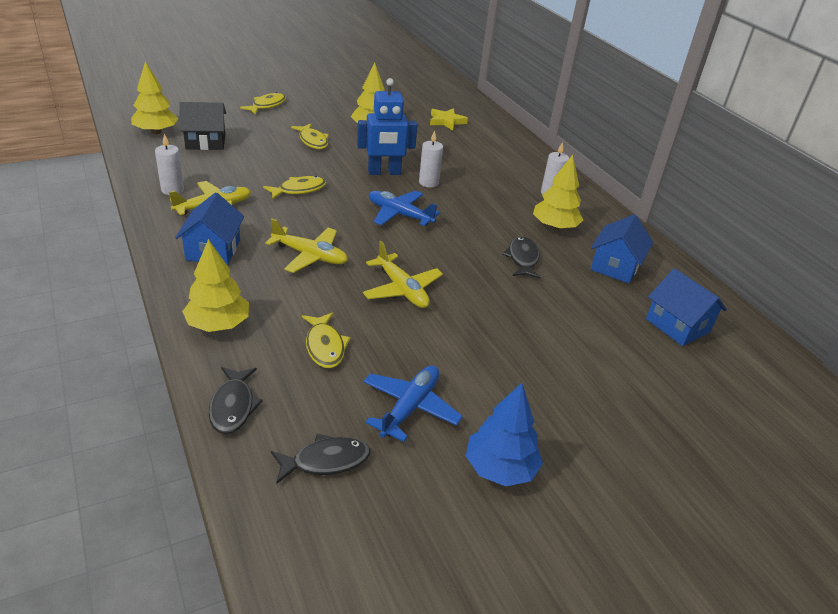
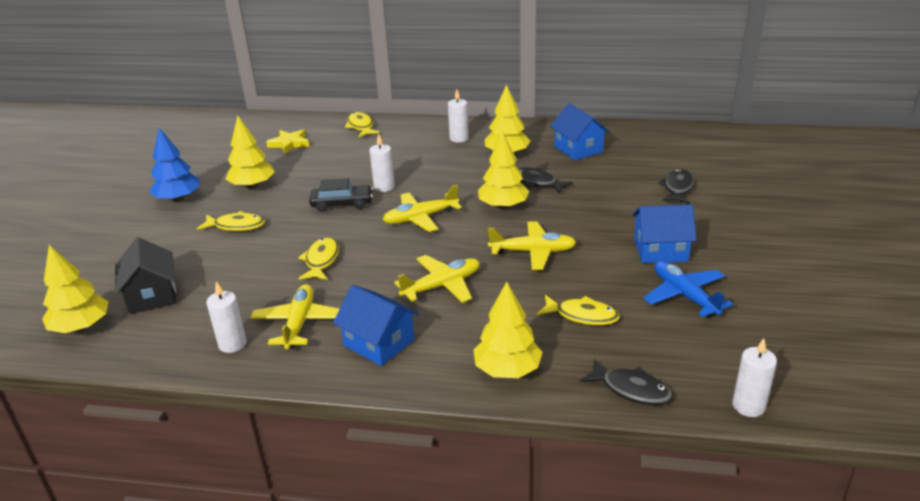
camera: 50 degrees left, 5 degrees down
(205, 142) = (152, 295): black house -> black house turned 45 degrees counterclockwise
(253, 497) = (748, 406): none -> white candle
(267, 105) = (122, 233): yellow fish -> yellow fish (361, 126)
(326, 461) = (724, 356): black fish -> black fish (678, 188)
(384, 172) = (342, 204): blue robot -> black car
(399, 214) = (420, 218): blue plane -> yellow plane
(461, 251) = (503, 206): none -> yellow tree
(500, 468) = (768, 277): blue tree -> blue tree (178, 199)
(677, 325) = (662, 153): blue house -> blue house (660, 250)

